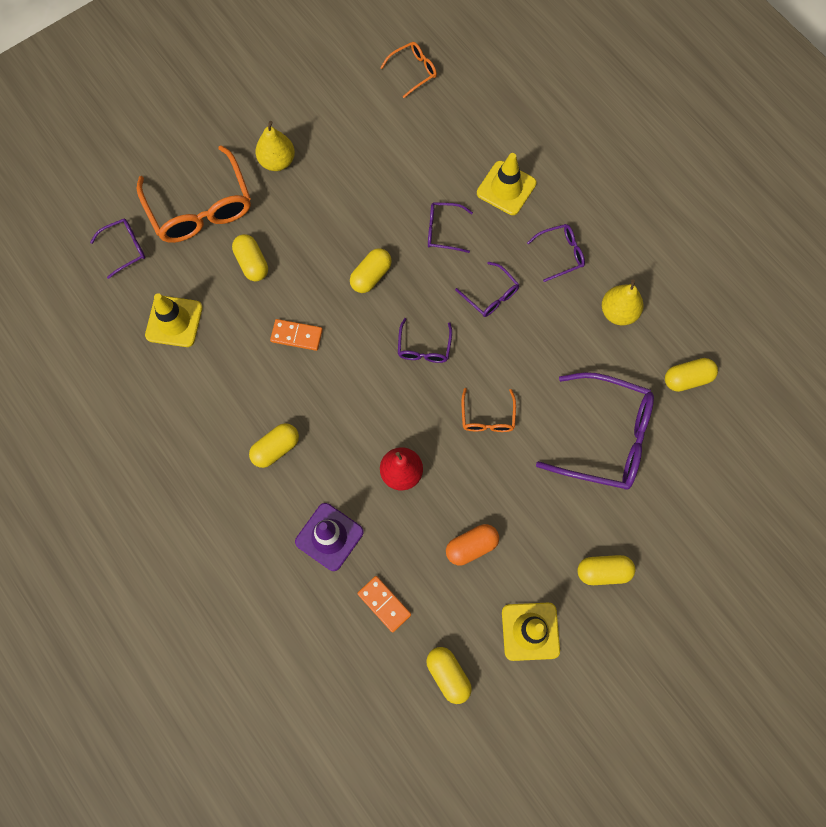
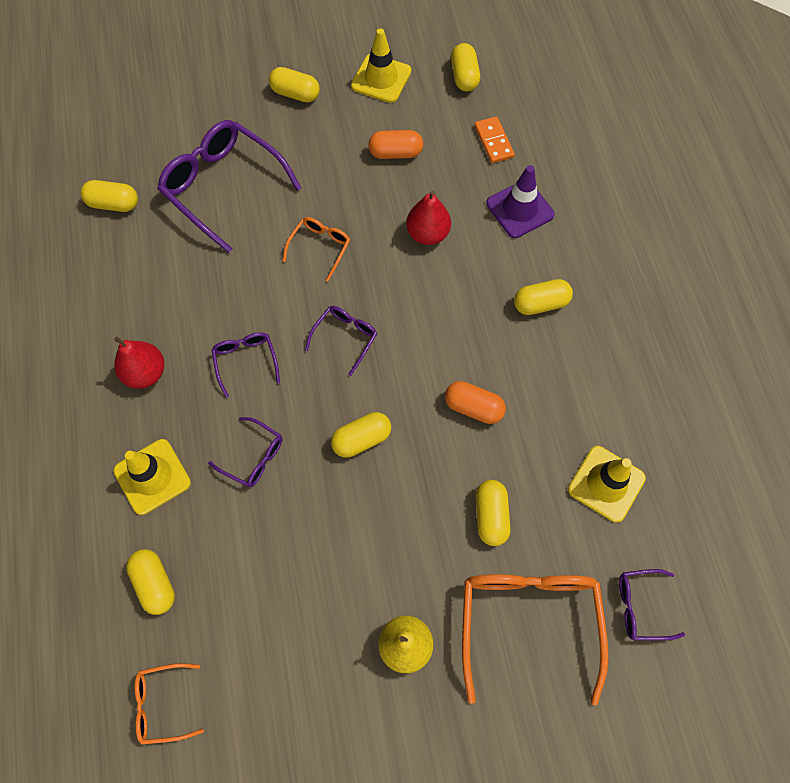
camera: 155 degrees left, 5 degrees down
(296, 336) = (473, 407): orange domino -> orange capsule
(460, 128) = (155, 584): none -> yellow capsule
(560, 254) = (145, 373): purple glasses -> red pear
(618, 312) = (131, 289): yellow pear -> none

